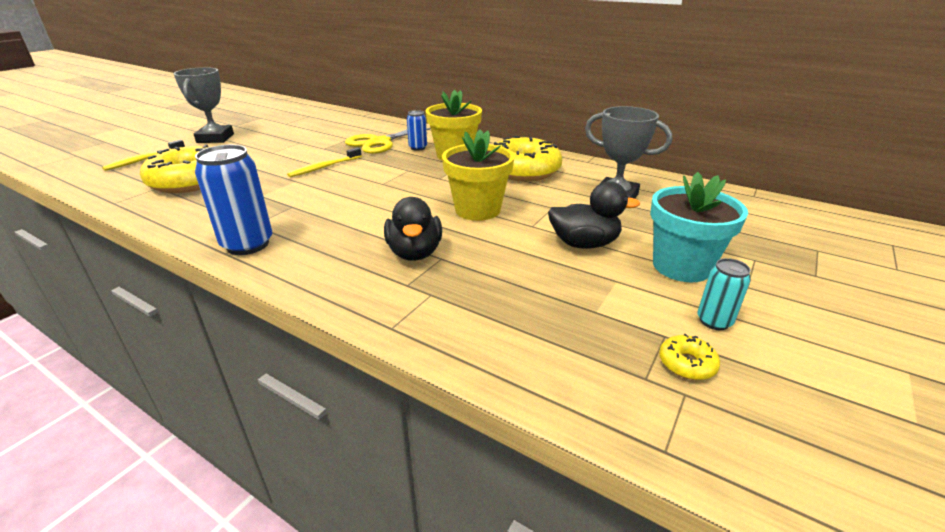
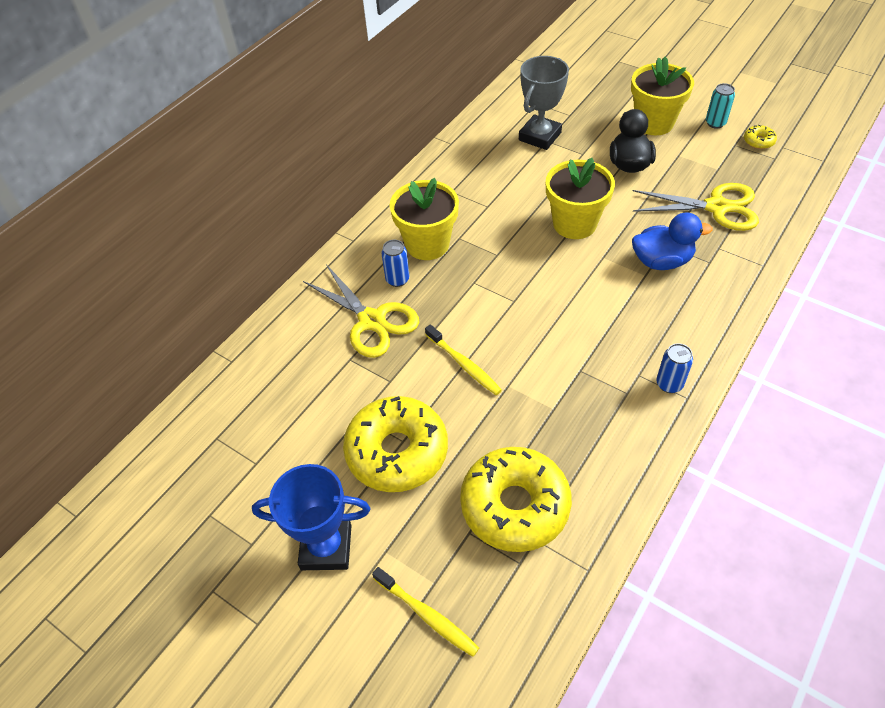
camera: 85 degrees left, 20 degrees up
(215, 138) = (326, 547): grey trophy -> blue trophy
(248, 244) = (669, 384): blue can -> blue can, size x0.54
(415, 253) = (661, 261): black duck -> blue duck
(509, 300) = (716, 207): none -> yellow scissors
(523, 170) = (476, 190): yellow donut -> yellow donut (397, 451)
(681, 266) = (653, 123): turquoise flower pot -> yellow flower pot

